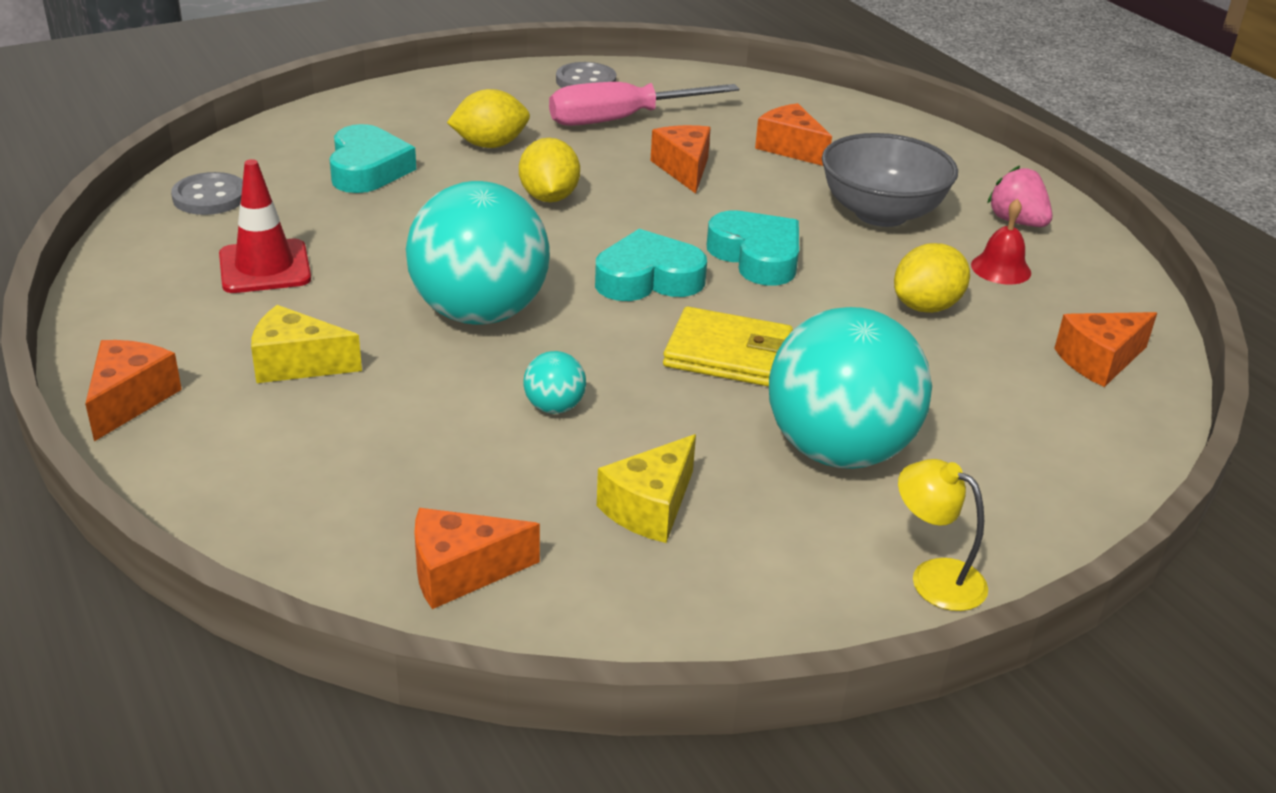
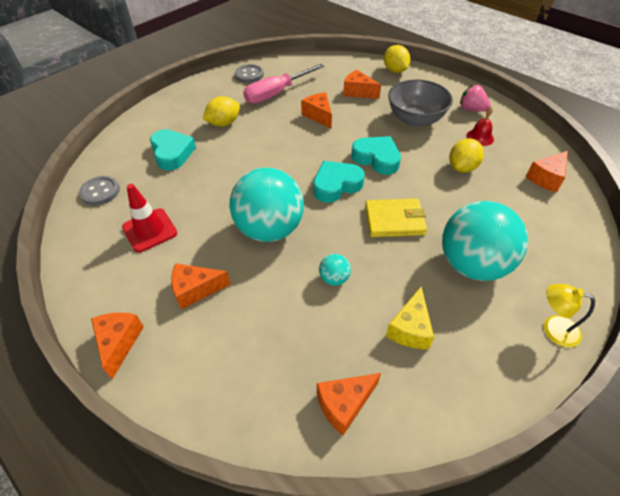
camera: 15 degrees left, 15 degrees up
(297, 364) = (196, 290): yellow cheese -> orange cheese
(549, 197) = (267, 148): yellow lemon -> yellow lemon (395, 70)

